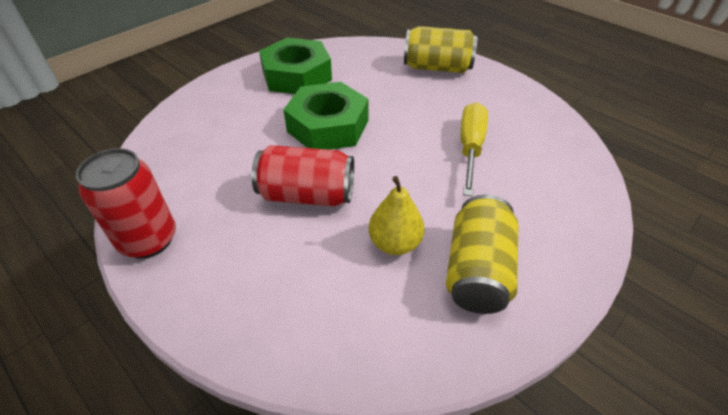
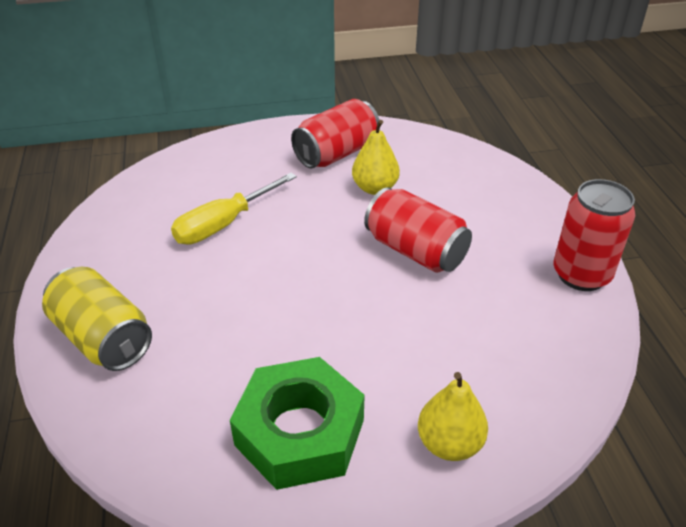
camera: 145 degrees left, 5 degrees down
(217, 99) = (449, 443): none -> yellow pear
(328, 126) = (333, 316): green nut -> none
(477, 270) = (336, 153): yellow can -> red can

